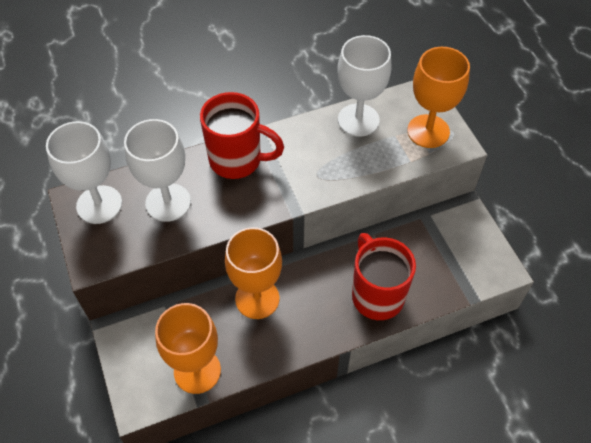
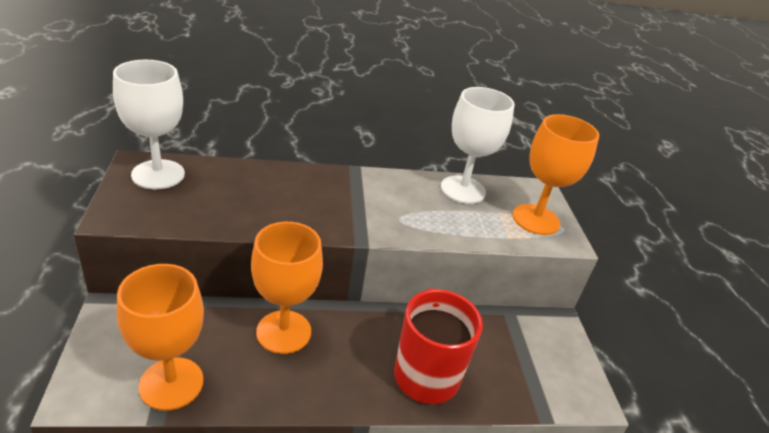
camera: 10 degrees right, 20 degrees down
(168, 202) = (229, 193): white goblet -> none
(237, 160) = (321, 183): red mug -> none

